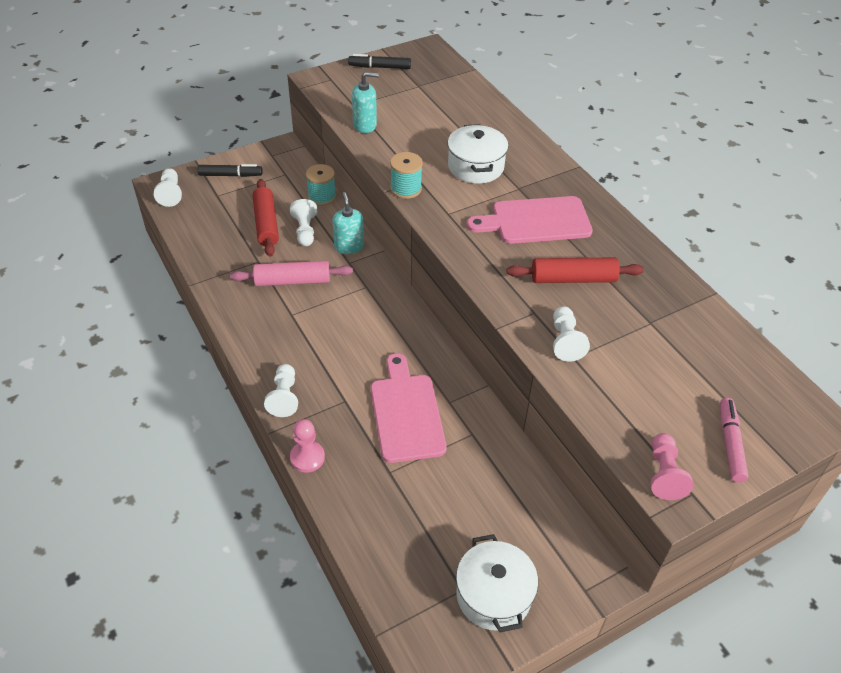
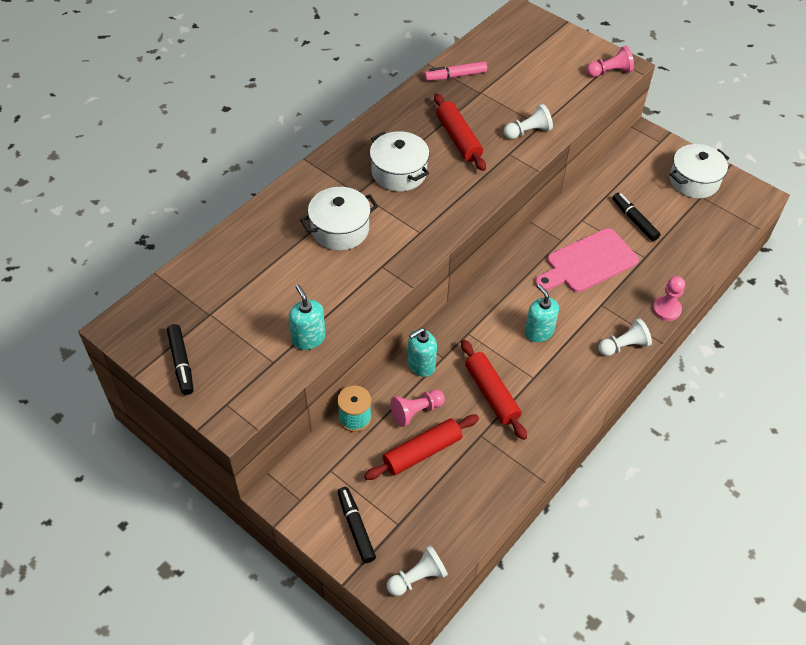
camera: 110 degrees left, 5 degrees up
(292, 281) = (491, 394): pink rolling pin -> red rolling pin
(305, 231) = (416, 411): white pawn -> pink pawn
(339, 337) = (538, 332): none -> turquoise soap dispenser
(406, 189) = (400, 272): turquoise spool -> none
(450, 488) = (634, 220): none -> black marker
(536, 221) = (399, 172): pink cutting board -> white pot
(730, 444) = (565, 47): pink marker -> pink marker (455, 76)

